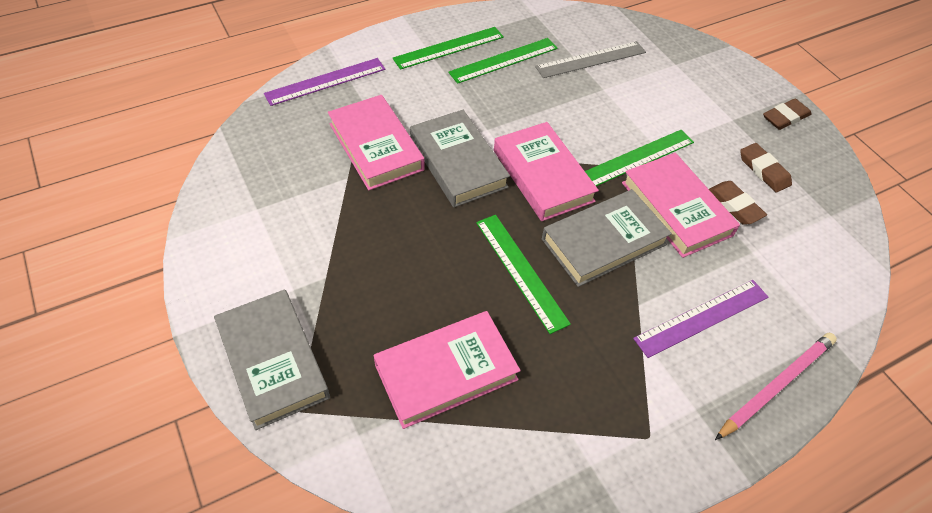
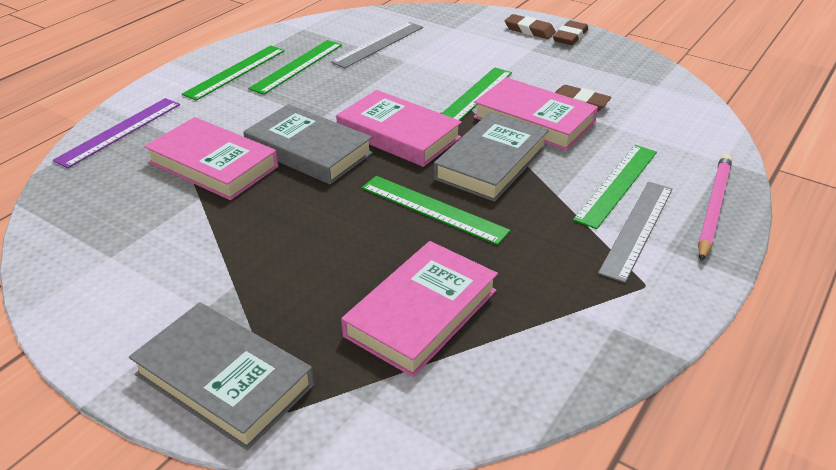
camera: 25 degrees left, 15 degrees down
(685, 375) = (637, 229): none -> grey ruler
(702, 317) = (617, 184): purple ruler -> green ruler
(764, 170) = (582, 74): brown eraser -> brown eraser (529, 30)

